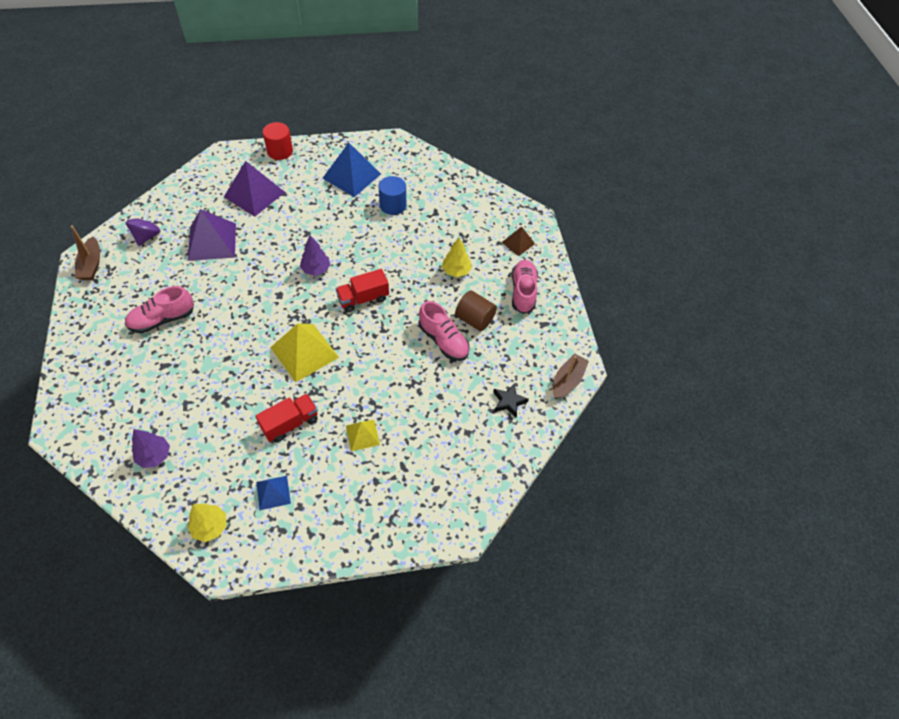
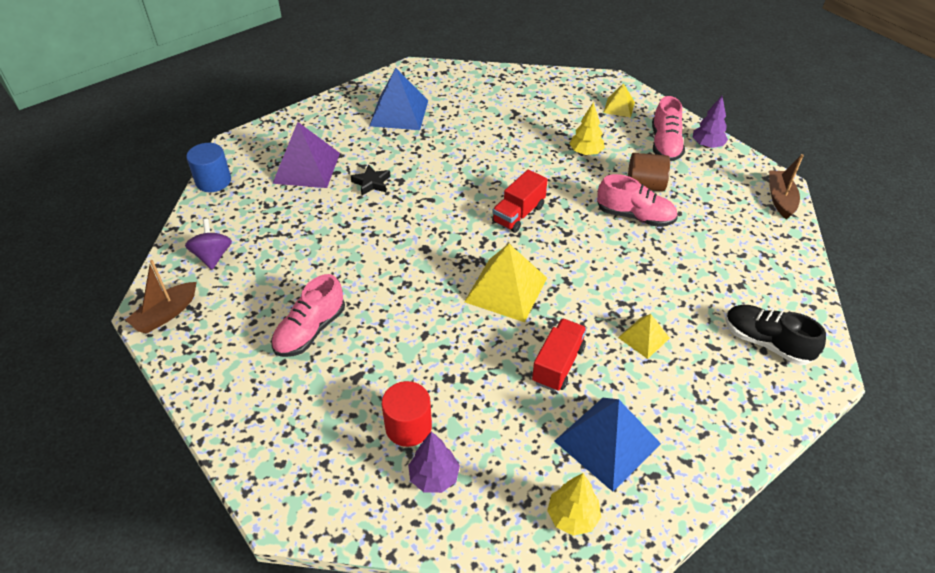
camera: 25 degrees left, 10 degrees down
(91, 265) = (166, 314): brown boat -> brown boat turned 75 degrees clockwise
(212, 241) = (299, 230): purple pyramid -> none
(273, 492) = (607, 442): blue pyramid -> blue pyramid, size x1.83
(280, 151) = (298, 119): red cylinder -> red cylinder (408, 426)
(316, 269) = (443, 208): purple tree -> purple tree (707, 145)
(393, 205) = (467, 122): blue cylinder -> blue cylinder (213, 181)
(443, 484) = (766, 342): none -> black shoe
(509, 402) = (749, 240): black star -> black star (371, 183)
(518, 243) = (619, 107): brown pyramid -> yellow pyramid
(523, 292) = (665, 144): pink shoe -> pink shoe turned 150 degrees counterclockwise

